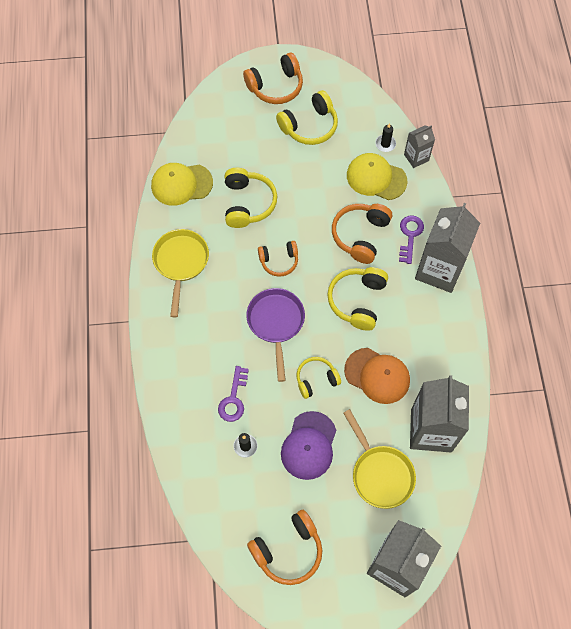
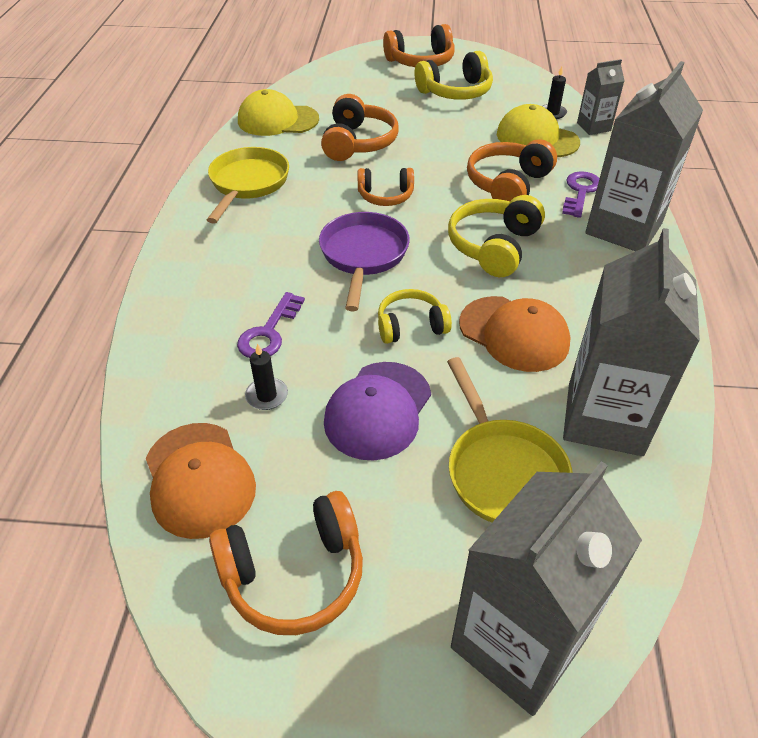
camera: 10 degrees right, 20 degrees down
(225, 506) = (199, 479): none -> orange cap
(247, 203) = (358, 142): yellow headphones -> orange headphones

